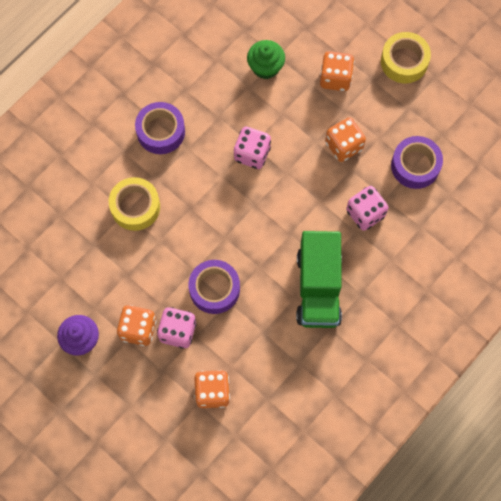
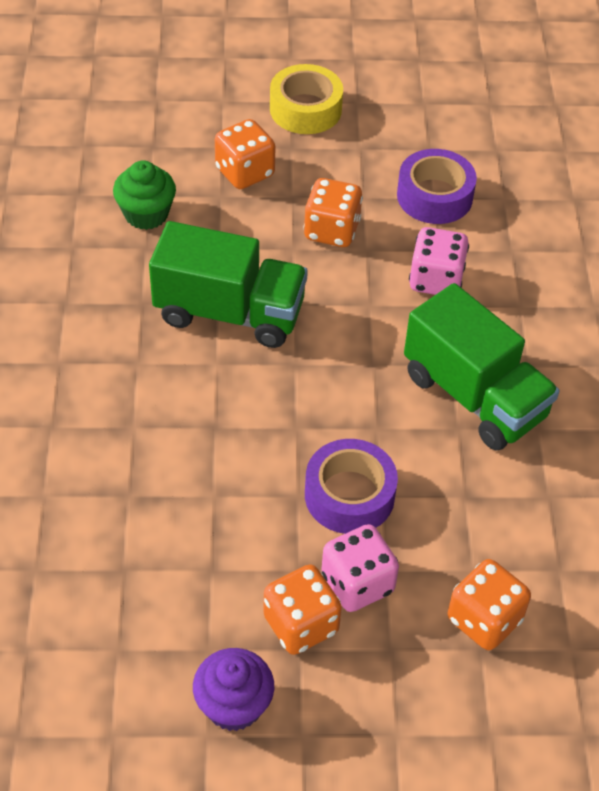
camera: 45 degrees left, 20 degrees down
(135, 207) = (137, 479): yellow tape -> none
(161, 131) = (80, 369): purple tape -> none
(252, 154) = (229, 312): pink dice -> green truck

